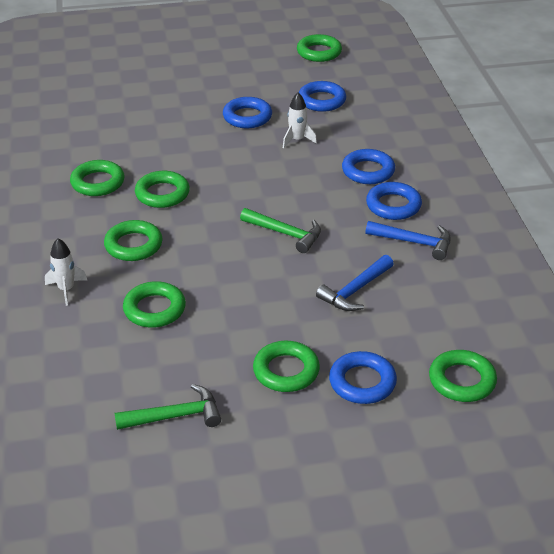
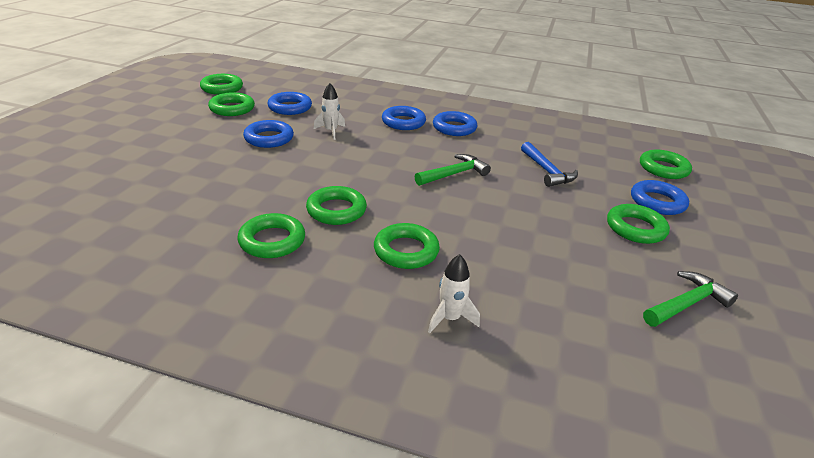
camera: 65 degrees left, 5 degrees down
(154, 309) = (519, 269): green ring -> green ring (232, 108)
(175, 416) = (686, 304): green hammer -> green hammer turned 45 degrees clockwise
(414, 242) = (504, 135): blue hammer -> none

